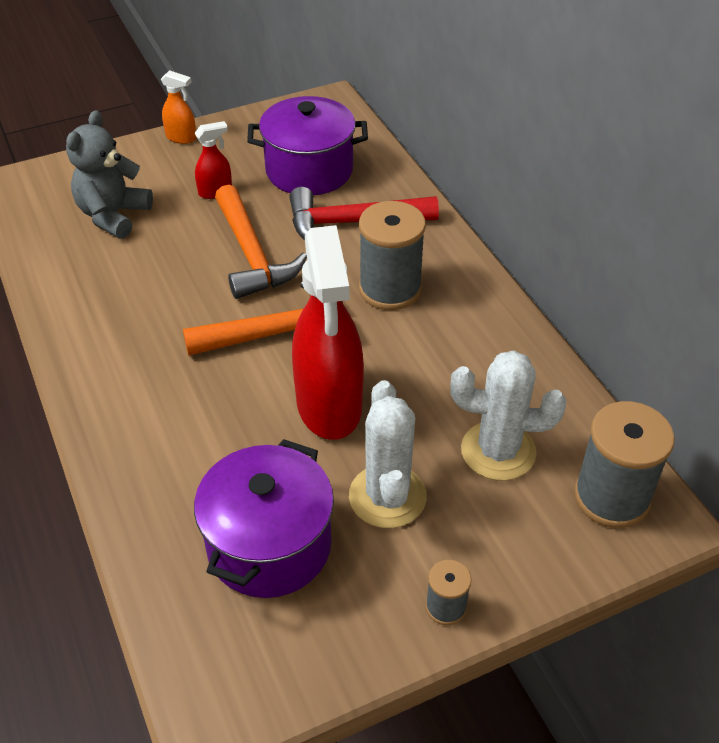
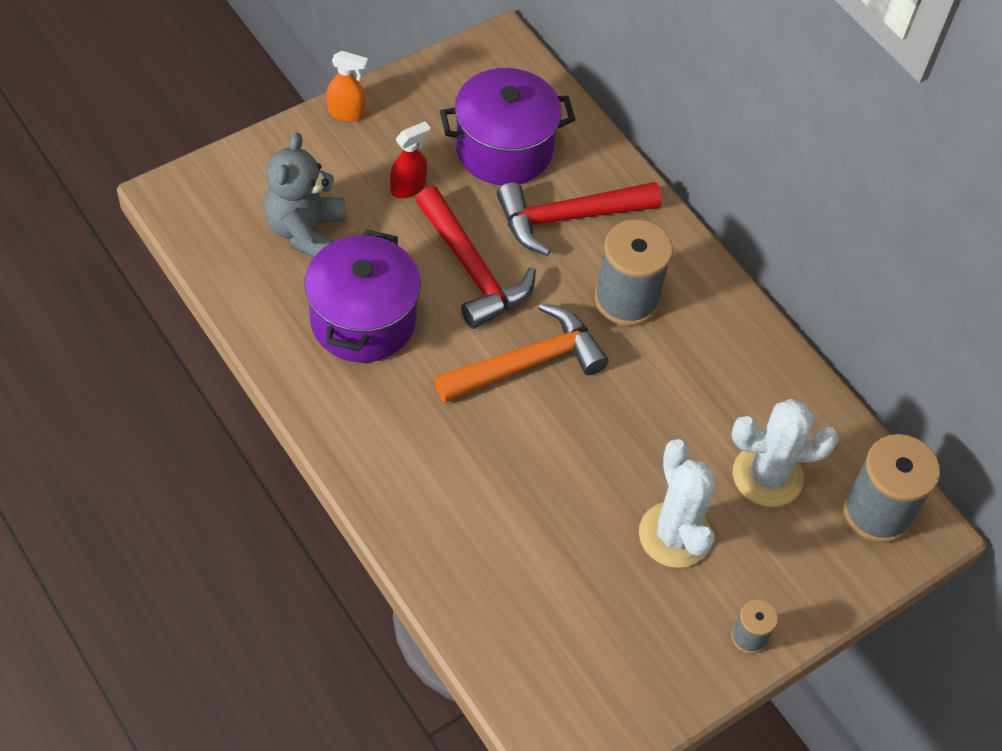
camera: 15 degrees left, 10 degrees up
(252, 255) = (472, 270): orange hammer -> red hammer
(269, 545) = (578, 597): purple pot -> purple pot (363, 320)
(329, 405) = (597, 444): red spray bottle -> none

